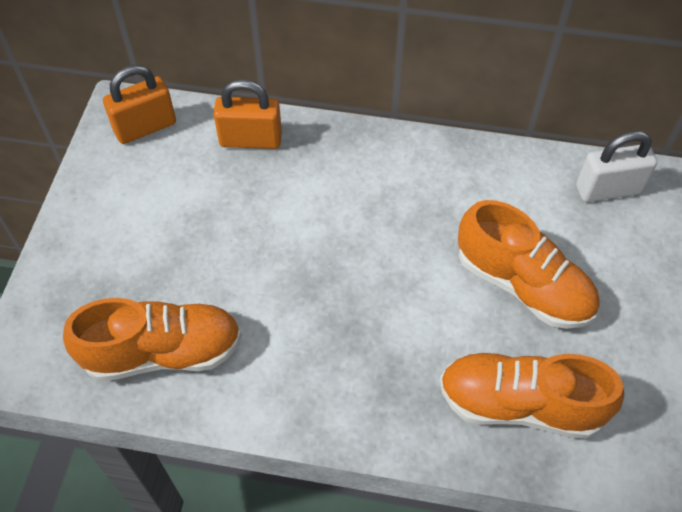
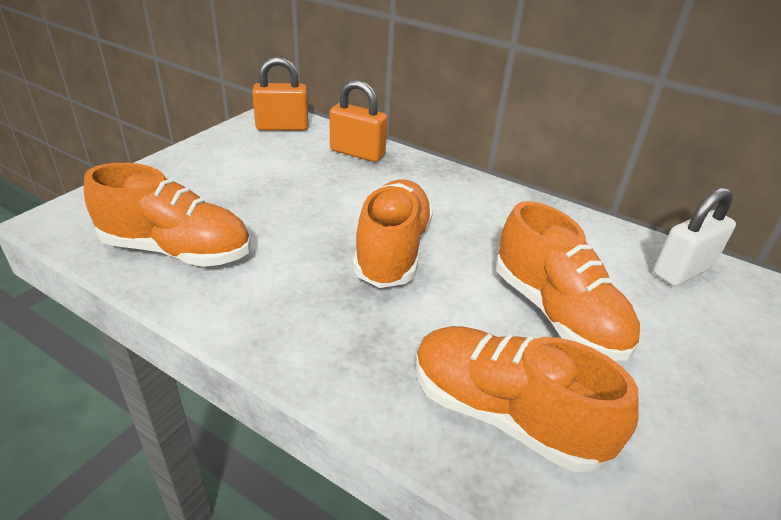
camera: 20 degrees right, 20 degrees down
(357, 269) = (392, 251): none -> orange shoe
(608, 189) = (682, 270): white padlock -> white padlock turned 45 degrees counterclockwise

